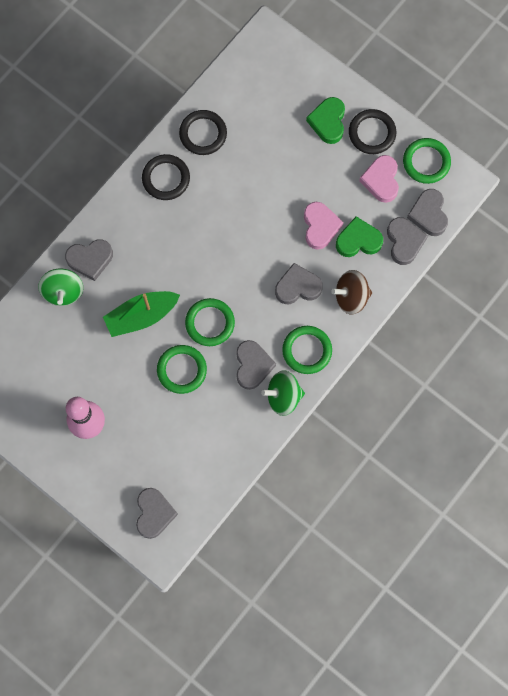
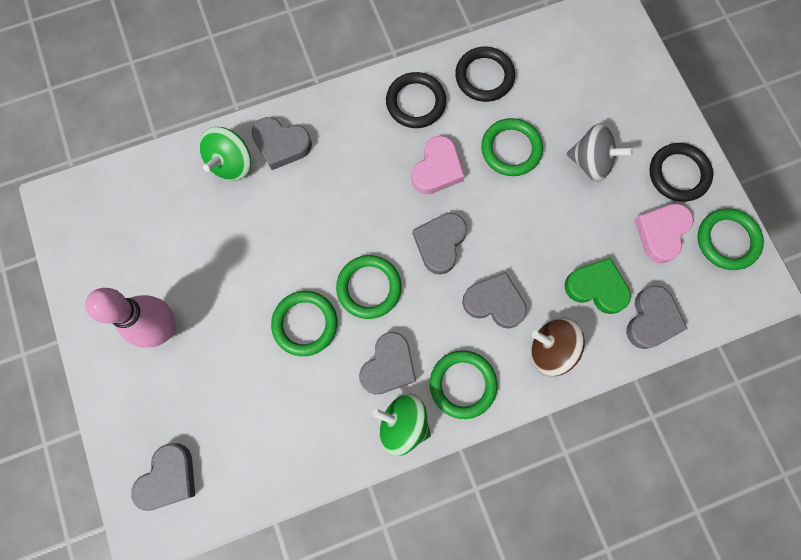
camera: 30 degrees right, 0 degrees up
(141, 316) = (298, 237): green boat -> none
(250, 176) = (511, 149): none -> green ring
(309, 156) = (591, 162): none -> grey spinning top
(320, 227) = (559, 247): pink heart -> pink heart (437, 169)
(328, 122) = (633, 135): green heart -> none
(428, 214) = (698, 303): grey heart -> grey heart (440, 244)

